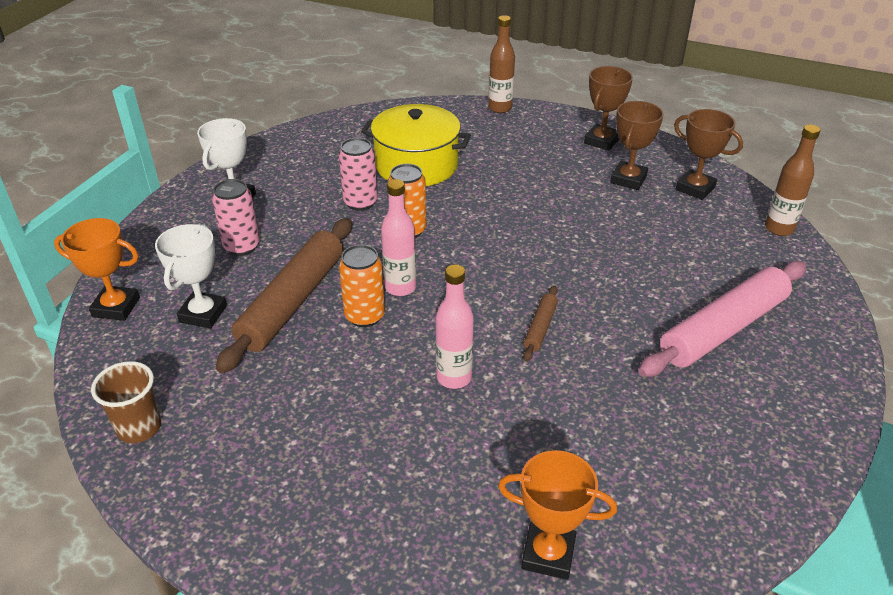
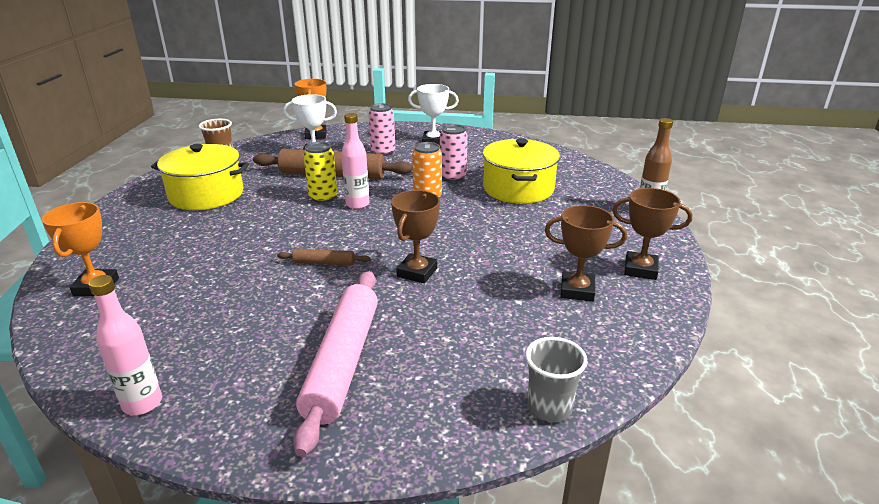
camera: 75 degrees right, 10 degrees down
(289, 443) = (206, 194): none -> yellow pot
(365, 316) = (323, 197): orange can -> yellow can
(454, 377) = (264, 235): pink bottle -> pink bottle (142, 403)
(695, 188) = (593, 337): brown trophy -> brown trophy (417, 272)
(724, 329) = (342, 362): pink rolling pin -> pink rolling pin turned 60 degrees clockwise
(779, 228) = (549, 407): brown bottle -> grey cup

